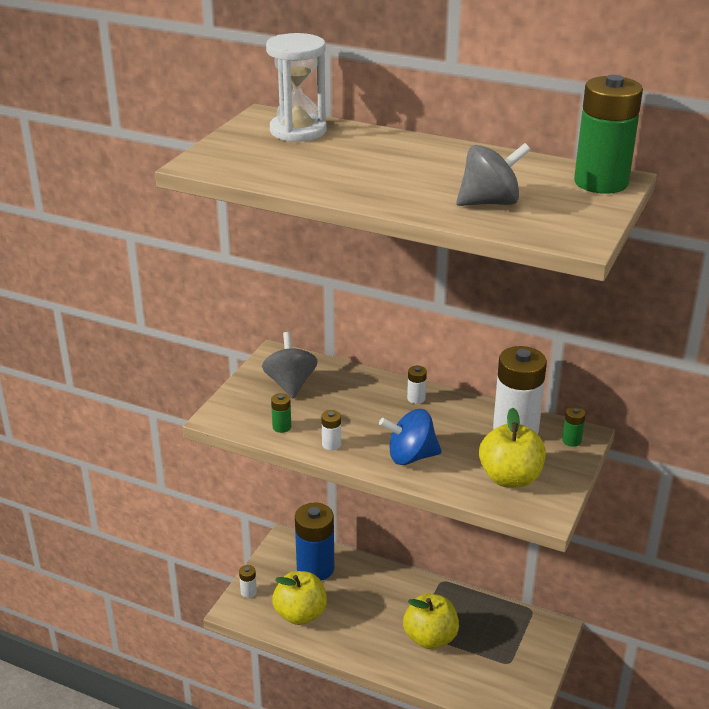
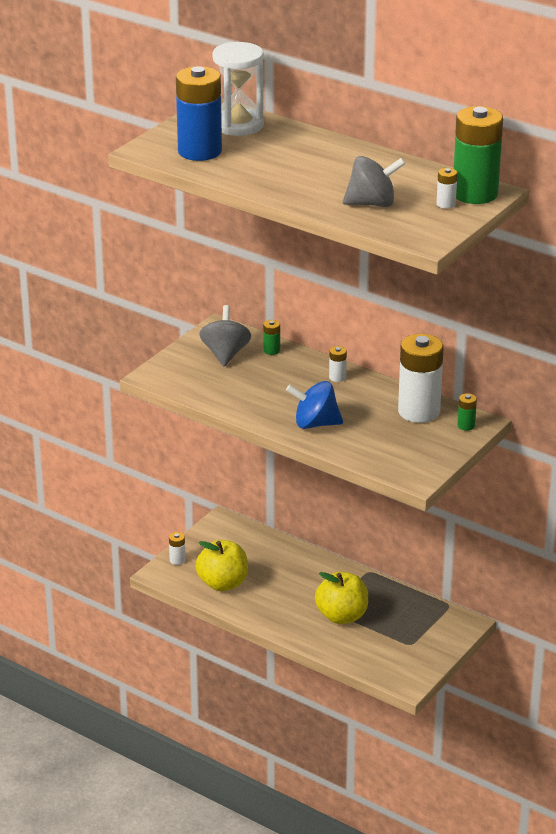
camera: 10 degrees right, 0 degrees up
(282, 427) = (207, 389): green battery -> green battery (271, 350)
(315, 568) = (247, 547): blue battery -> blue battery (199, 151)
(331, 444) = (247, 407): white battery -> white battery (446, 204)
(510, 478) = (397, 449): yellow apple -> none

